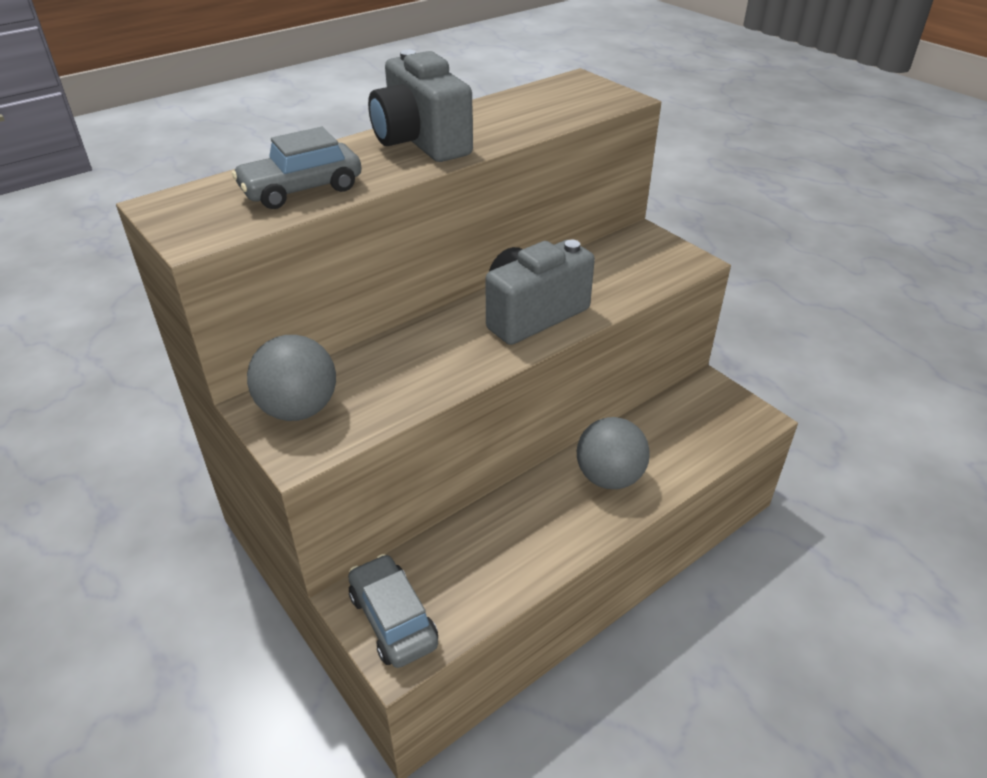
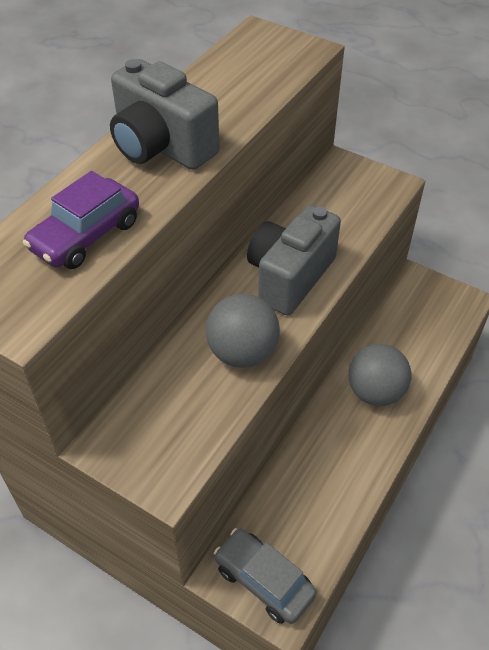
camera: 20 degrees left, 10 degrees up
(299, 409) = (140, 437): grey ball -> grey ball (242, 352)
(301, 189) = (86, 236): grey car -> purple car

